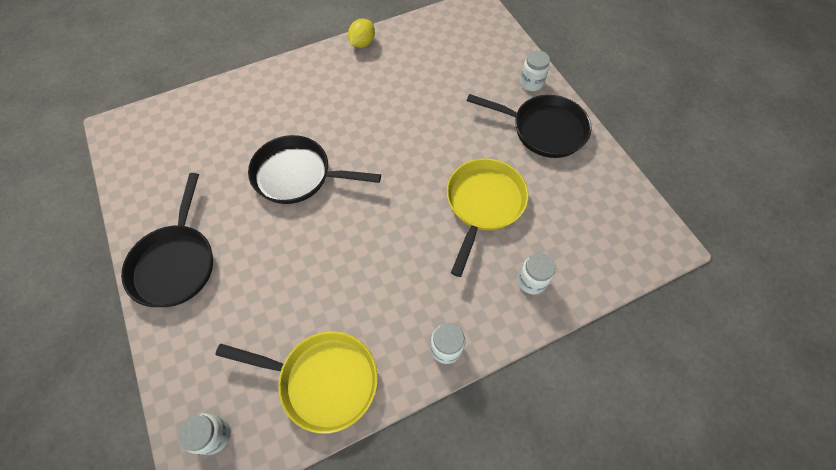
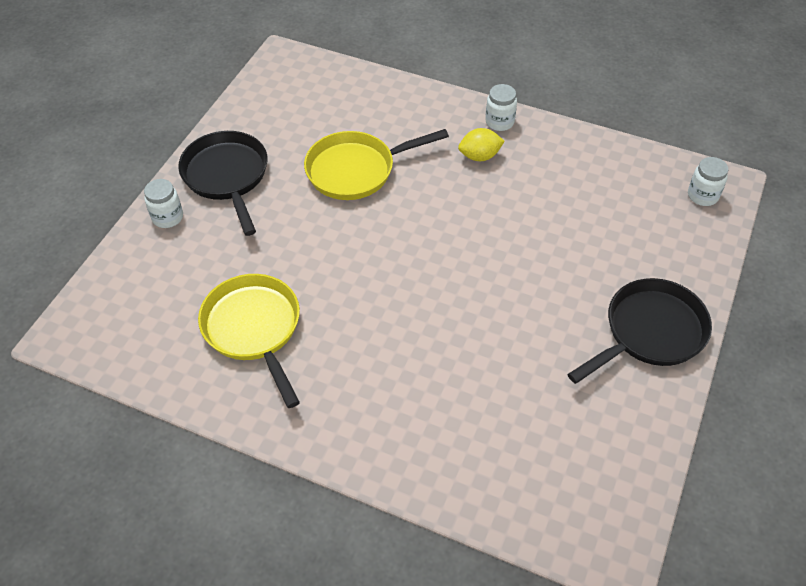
camera: 130 degrees left, 10 degrees down
(297, 175) = (471, 319): black pan -> none
(323, 380) = (600, 168): yellow pan -> yellow pan (254, 329)
(362, 43) = (235, 409): yellow lemon -> yellow lemon (479, 156)
(531, 281) = (396, 108): white jar -> none

